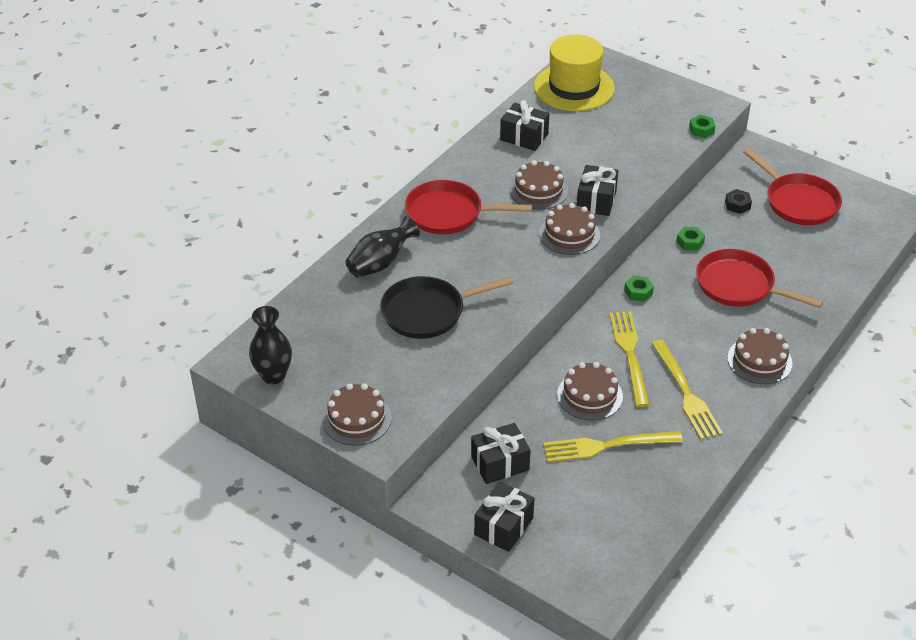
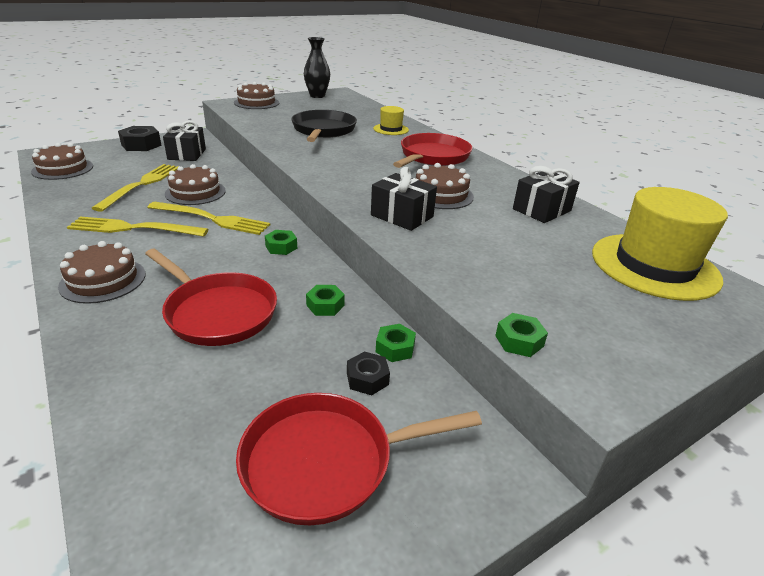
camera: 110 degrees right, 10 degrees down
(380, 263) = (391, 129): black vase -> yellow hat
(503, 526) = (141, 145): black gift -> black nut
(569, 234) = (360, 191): brown cake -> brown cake (63, 169)
(704, 202) = (395, 348): none -> green nut
(739, 286) = (217, 312): red pan -> red pan turned 75 degrees clockwise

